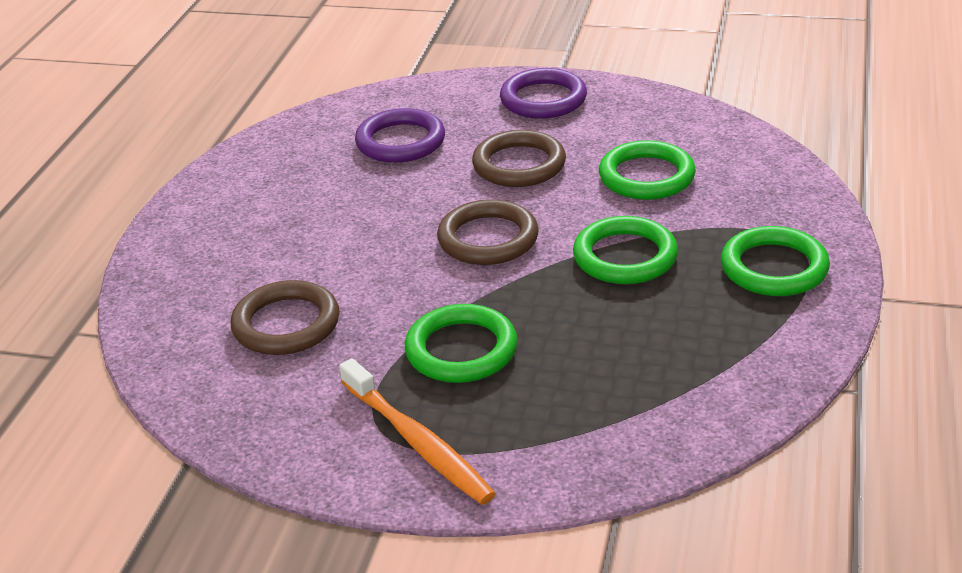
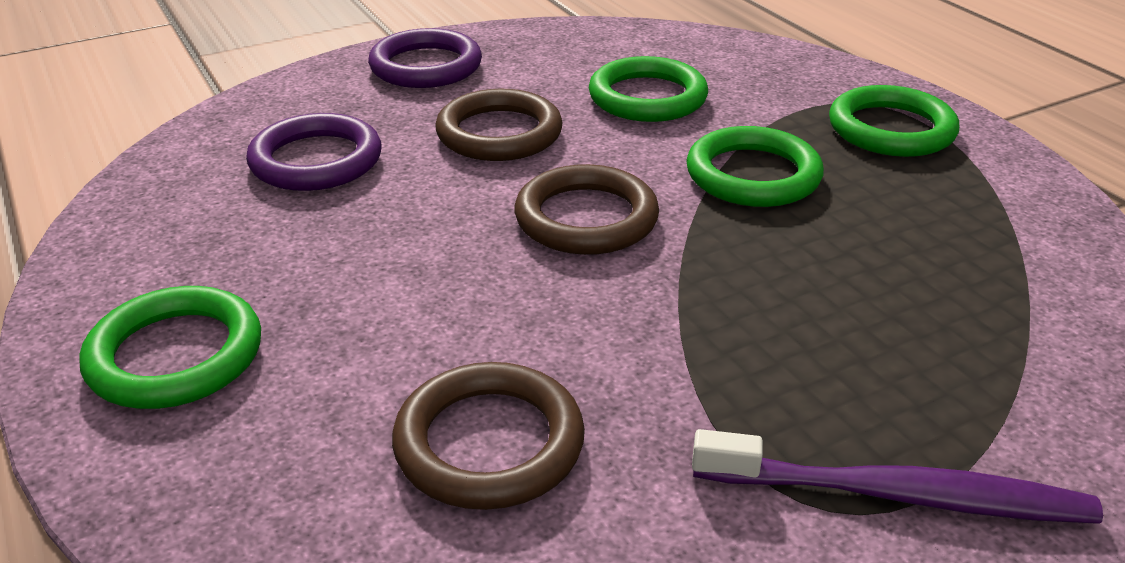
camera: 45 degrees left, 0 degrees up
(417, 442) = (896, 494): orange toothbrush -> purple toothbrush
(461, 350) = (757, 352): green ring -> green ring (175, 355)

